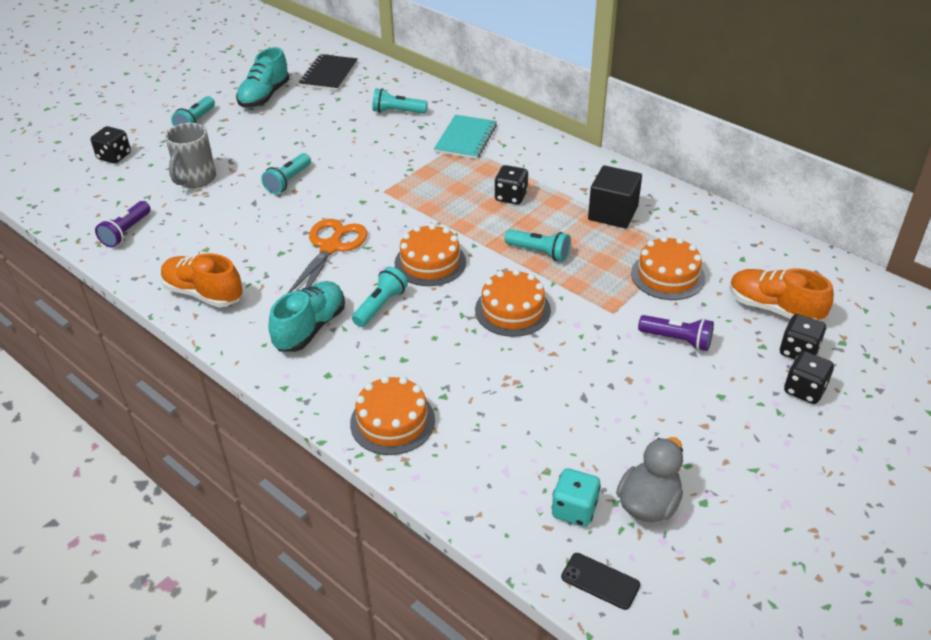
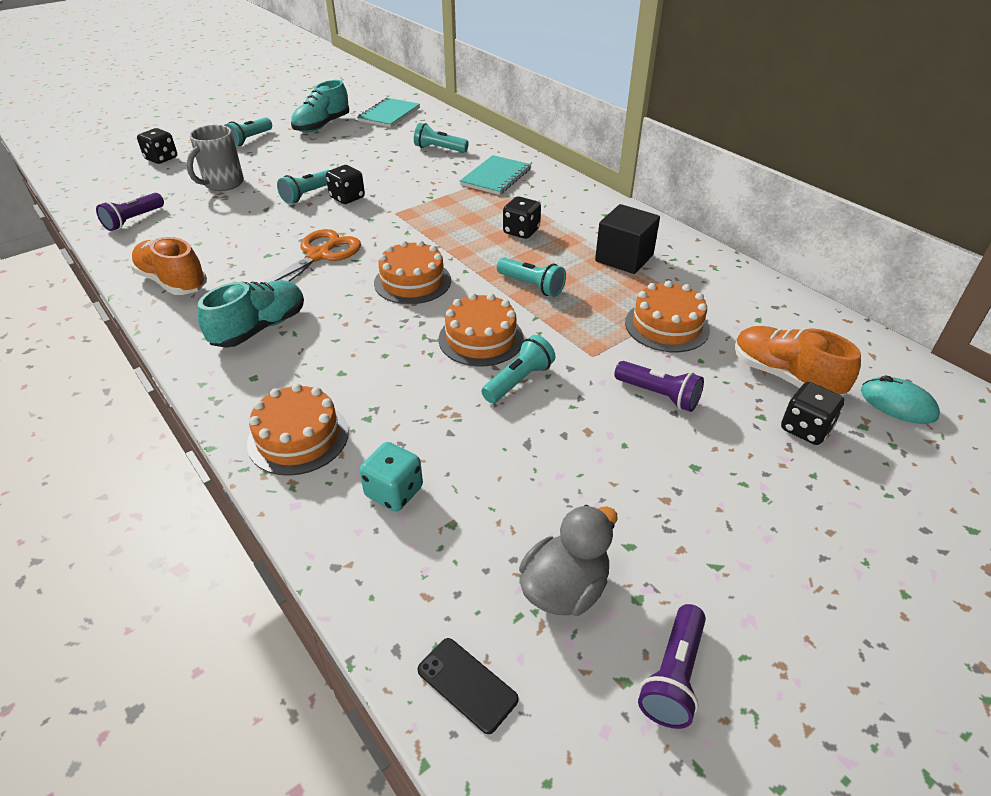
camera: 10 degrees right, 0 degrees up
(329, 74) = (389, 114): black notebook -> turquoise notebook
(380, 306) = (342, 316): turquoise flashlight -> turquoise flashlight (518, 381)
(574, 510) = (468, 579): turquoise dice -> turquoise dice (394, 492)
(742, 549) = (673, 676): none -> purple flashlight
(804, 390) = (804, 475): black dice -> black dice (347, 198)
(865, 320) = (897, 404): none -> turquoise mouse

